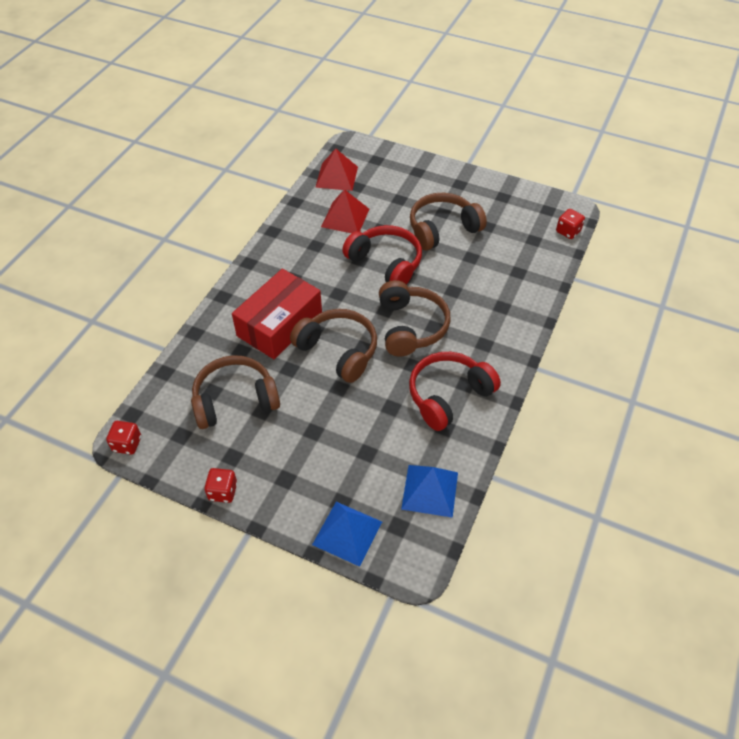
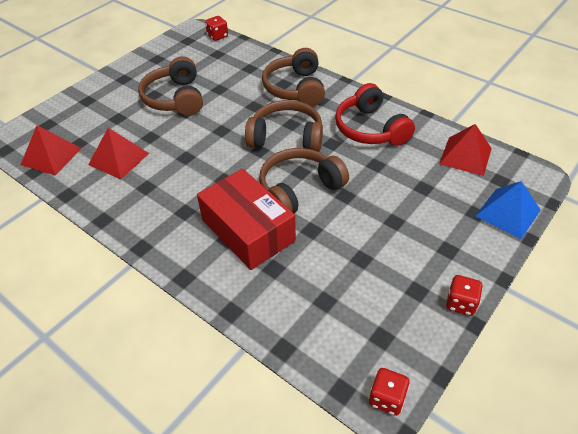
camera: 75 degrees left, 5 degrees down
(235, 400) = (342, 281): brown headphones -> brown headphones (295, 88)
(386, 263) = (199, 140): red headphones -> none
(430, 490) = (465, 156): blue pyramid -> red pyramid

